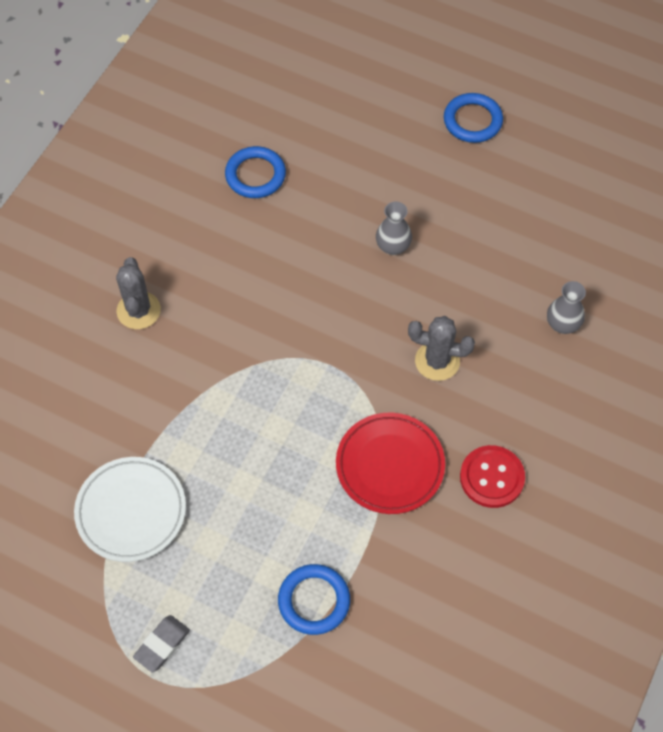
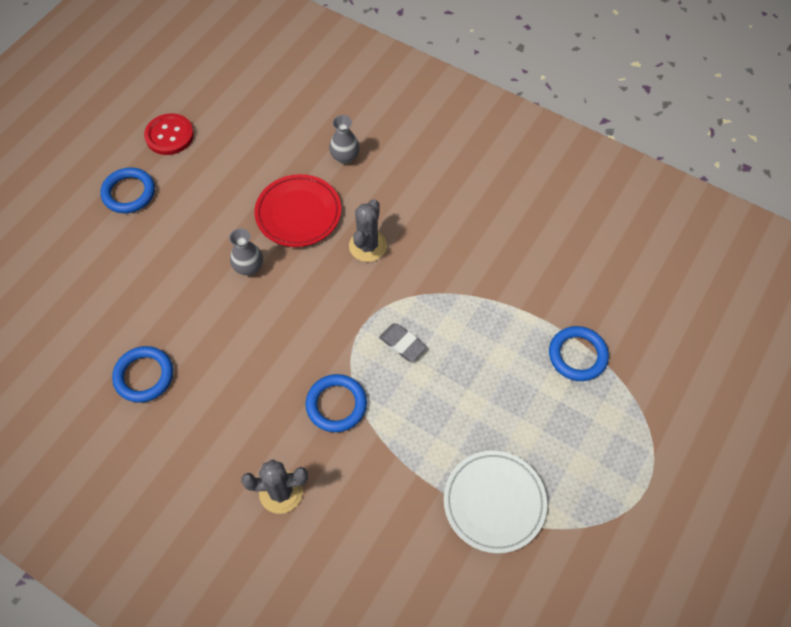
camera: 85 degrees left, 0 degrees up
(162, 645) = (618, 478): grey eraser -> grey eraser (402, 344)
(234, 349) = (336, 405): none -> blue ring
(390, 465) = (460, 290): red plate -> red plate (298, 213)
(492, 477) = (475, 220): red button -> red button (169, 135)

